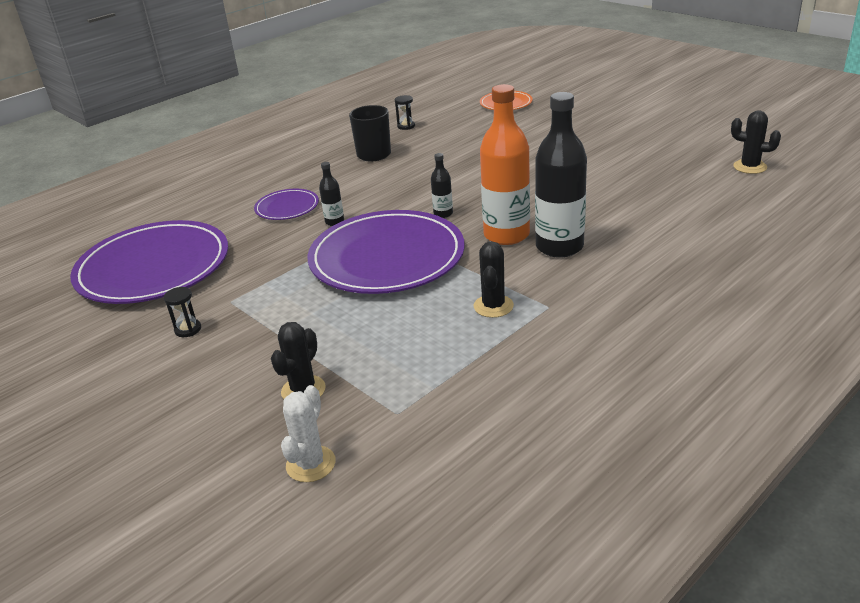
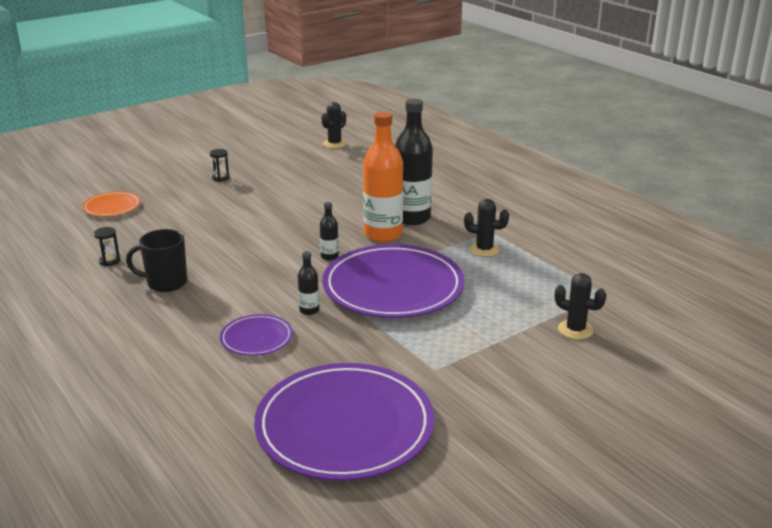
camera: 85 degrees left, 5 degrees down
(188, 329) = (477, 392): black hourglass -> black hourglass (221, 178)
(311, 464) = (655, 327): white cactus -> none

